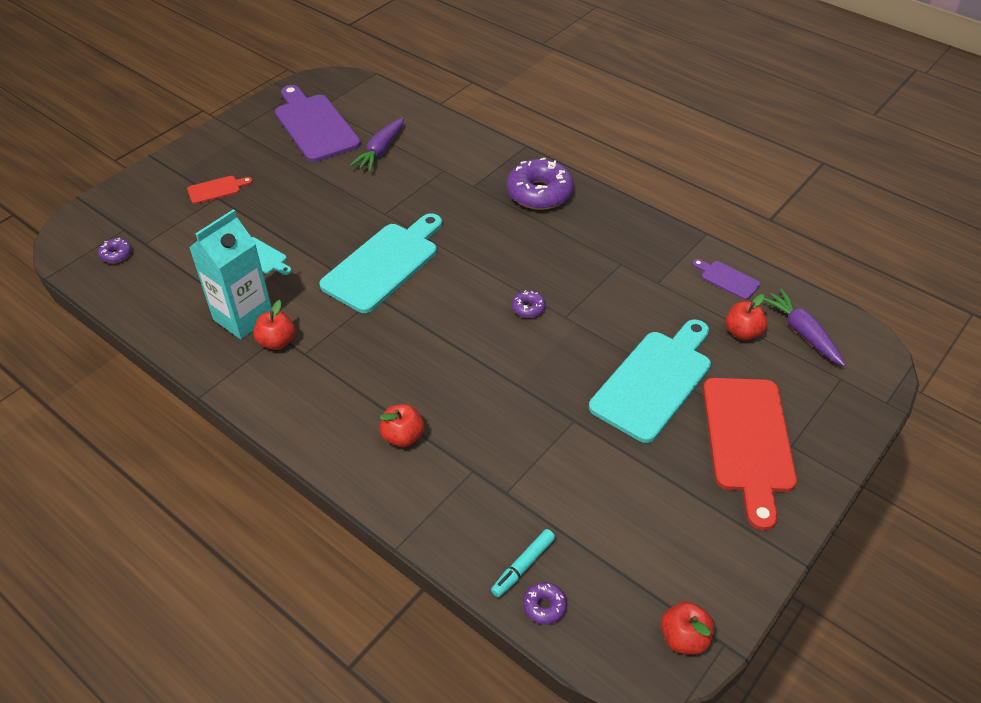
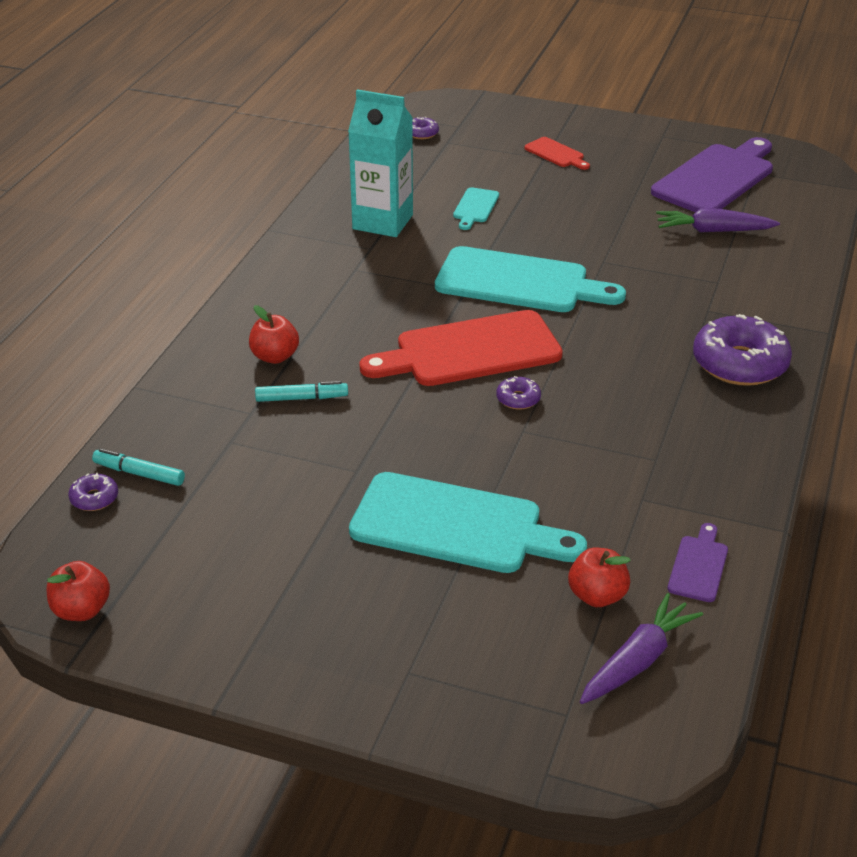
camera: 70 degrees right, 10 degrees down
(277, 342) = (361, 249): red apple -> none
(469, 432) = (301, 398): none -> turquoise marker
(748, 441) = (396, 627): red cutting board -> red cutting board (470, 351)

